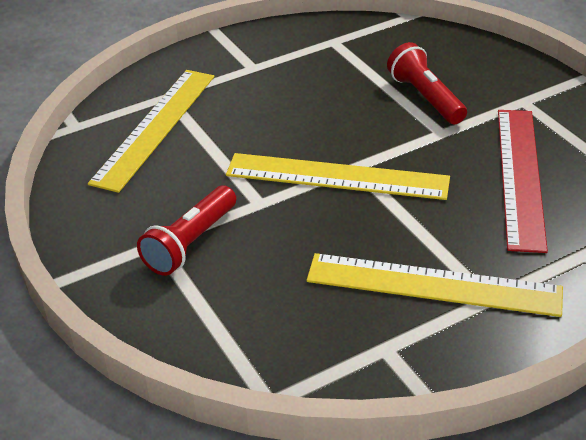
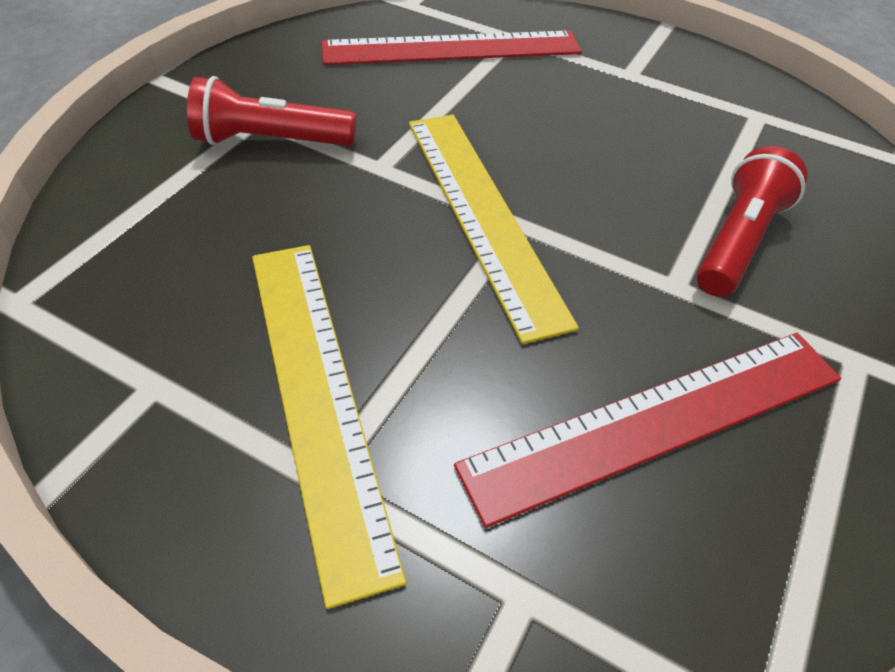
camera: 55 degrees right, 10 degrees up
(155, 127) = (452, 49): yellow ruler -> red ruler

